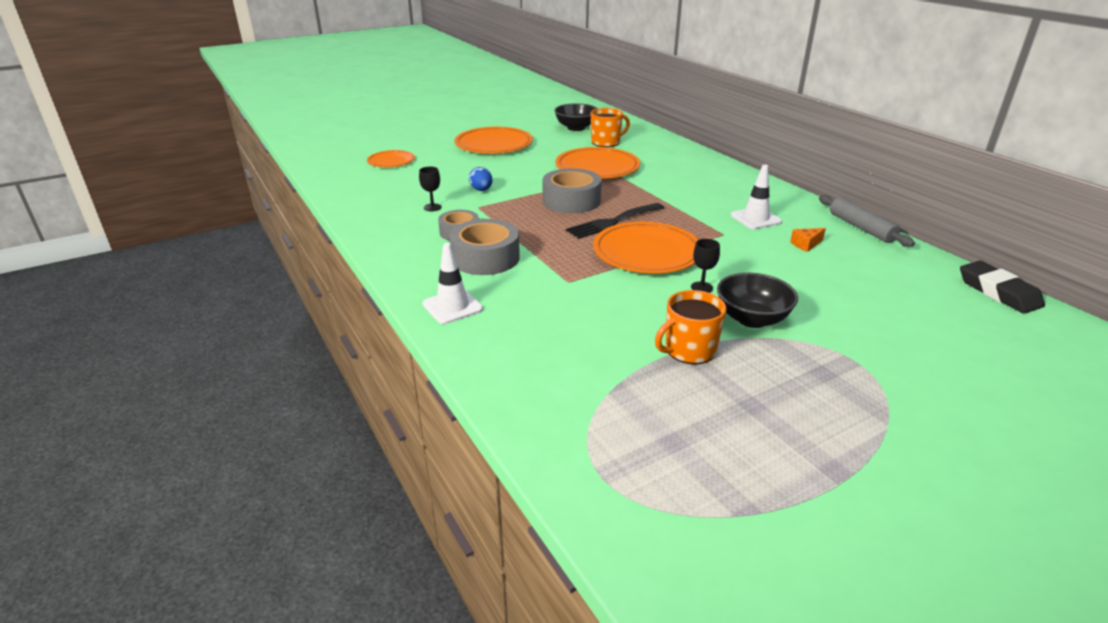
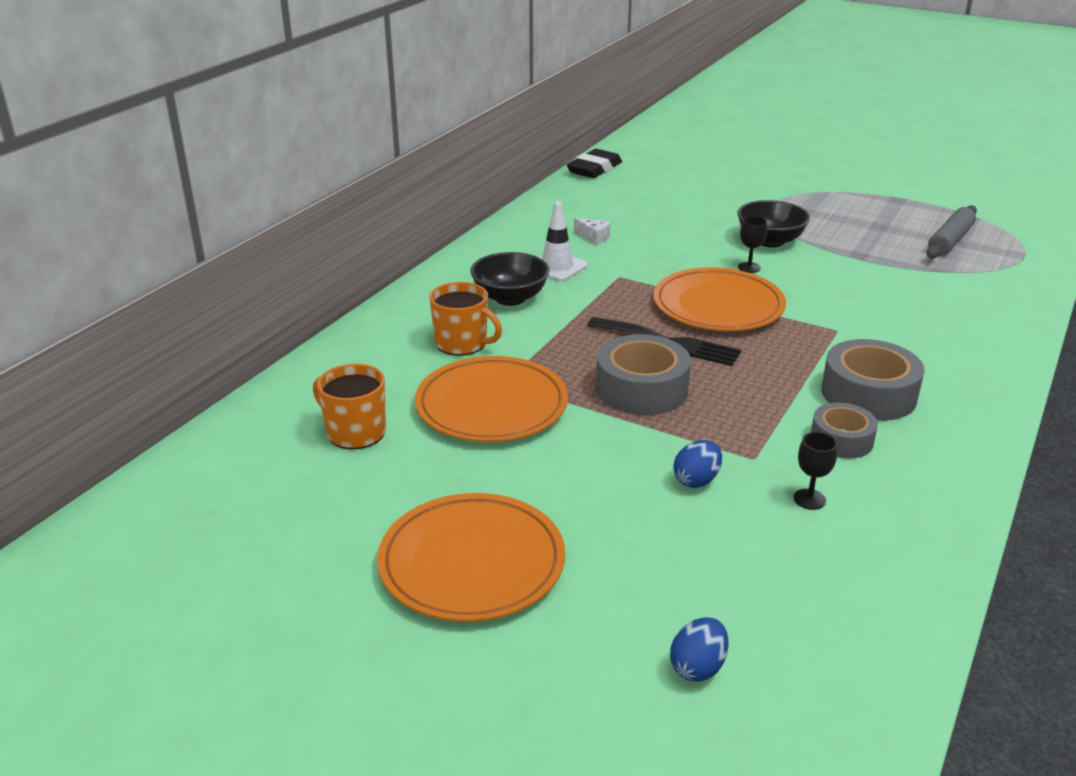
camera: 120 degrees left, 0 degrees up
(391, 161) = (698, 667): orange plate -> blue egg
(452, 307) = (977, 374): white traffic cone -> none
(576, 128) = (283, 494): black bowl -> black bowl (510, 298)
(689, 350) = (853, 255): orange mug -> orange mug (462, 343)
(806, 244) = (594, 237): orange cheese -> white cheese
(861, 228) = (520, 219): grey rolling pin -> grey rolling pin (950, 241)

